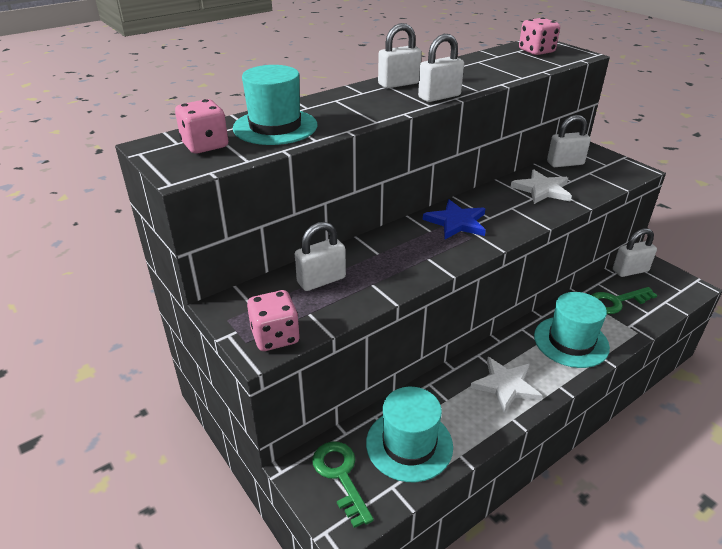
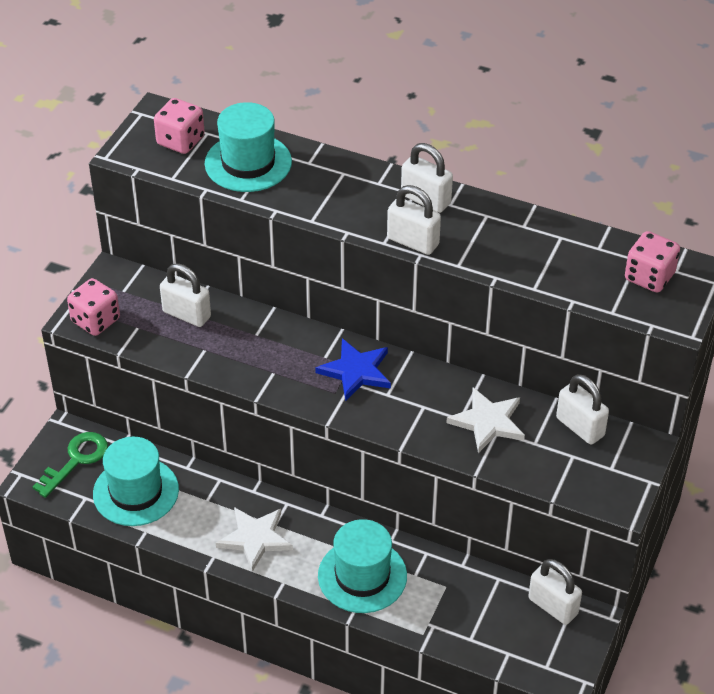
camera: 60 degrees right, 10 degrees up
(616, 302) = (470, 603): green key -> none

